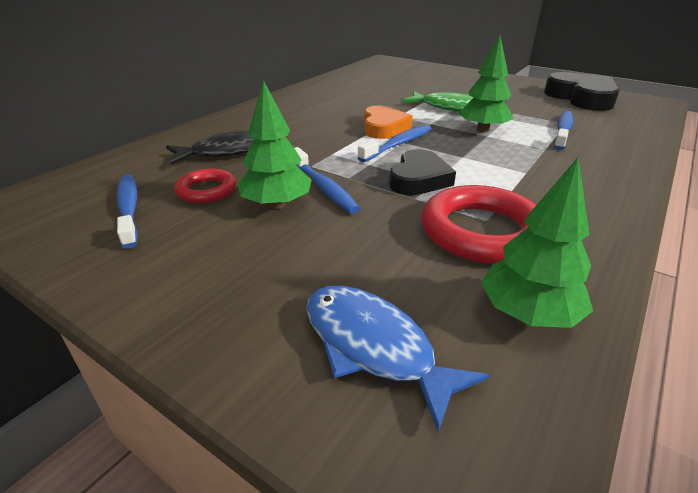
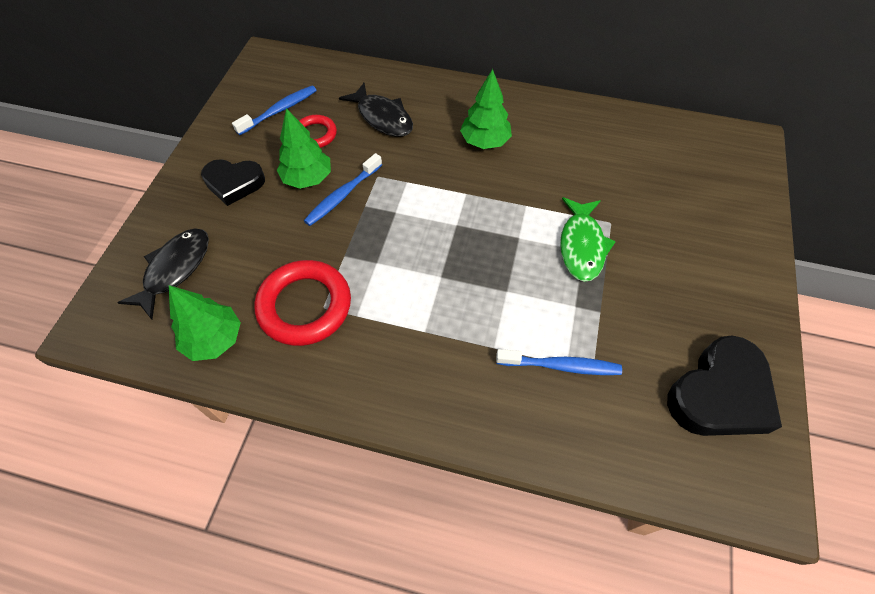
camera: 70 degrees right, 25 degrees up
(374, 347) = (175, 269): blue fish -> black fish
(384, 127) = (487, 201): orange heart -> none
(398, 144) = (448, 222): blue toothbrush -> none
(419, 179) = (379, 252): black heart -> black heart (234, 183)
(483, 130) = (522, 286): green tree -> green tree (485, 141)

